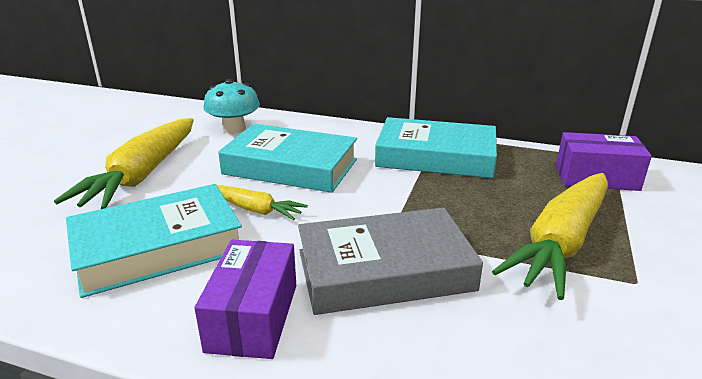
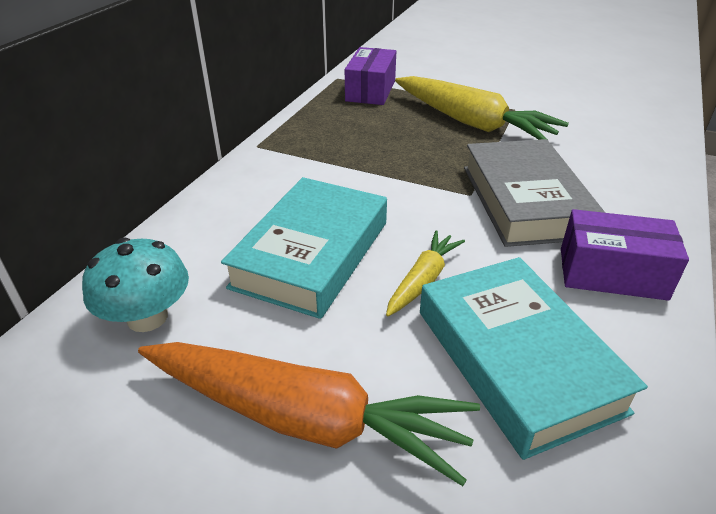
camera: 85 degrees left, 10 degrees up
(142, 175) = (304, 418): yellow carrot -> orange carrot
(435, 157) = (311, 153): turquoise book -> none

